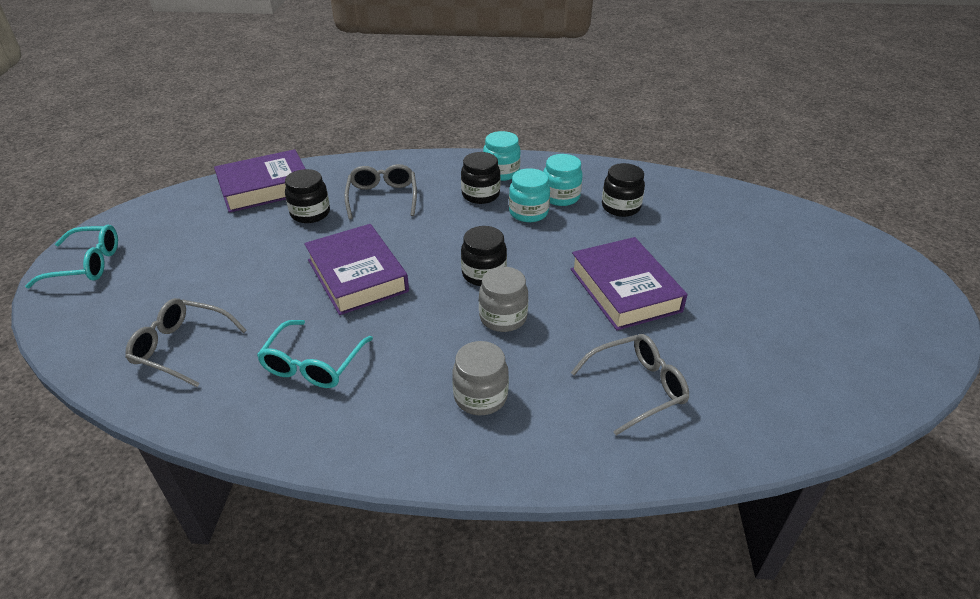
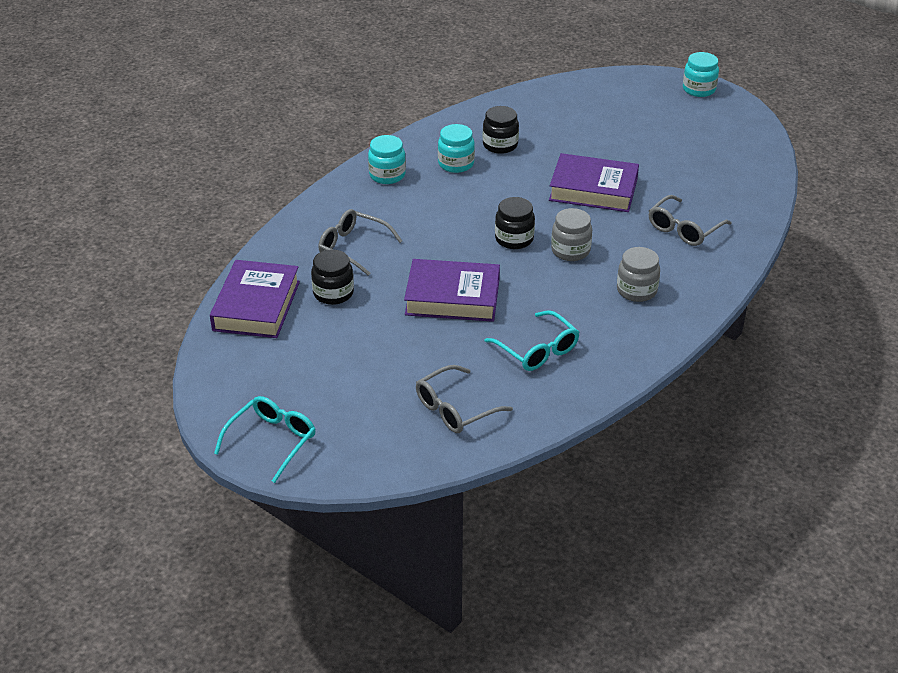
camera: 55 degrees left, 0 degrees up
(480, 195) = (408, 198): black jar -> none
(528, 212) = (460, 187): turquoise jar -> turquoise jar (699, 89)
(637, 387) = (684, 229): grey glasses -> grey glasses turned 150 degrees counterclockwise

